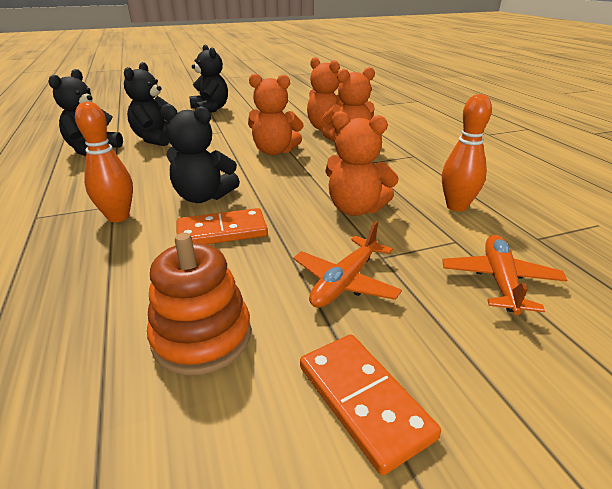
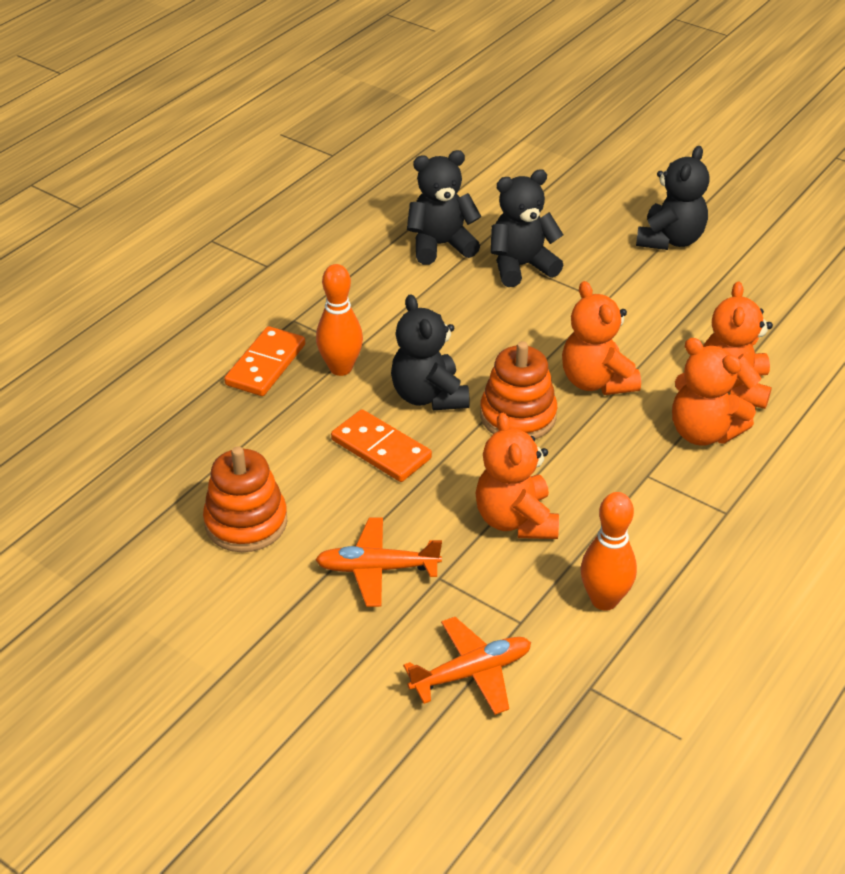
camera: 55 degrees right, 10 degrees up
(267, 178) = (518, 416): none -> orange stacking toy
(363, 401) = (255, 634): orange domino -> orange domino (265, 365)

